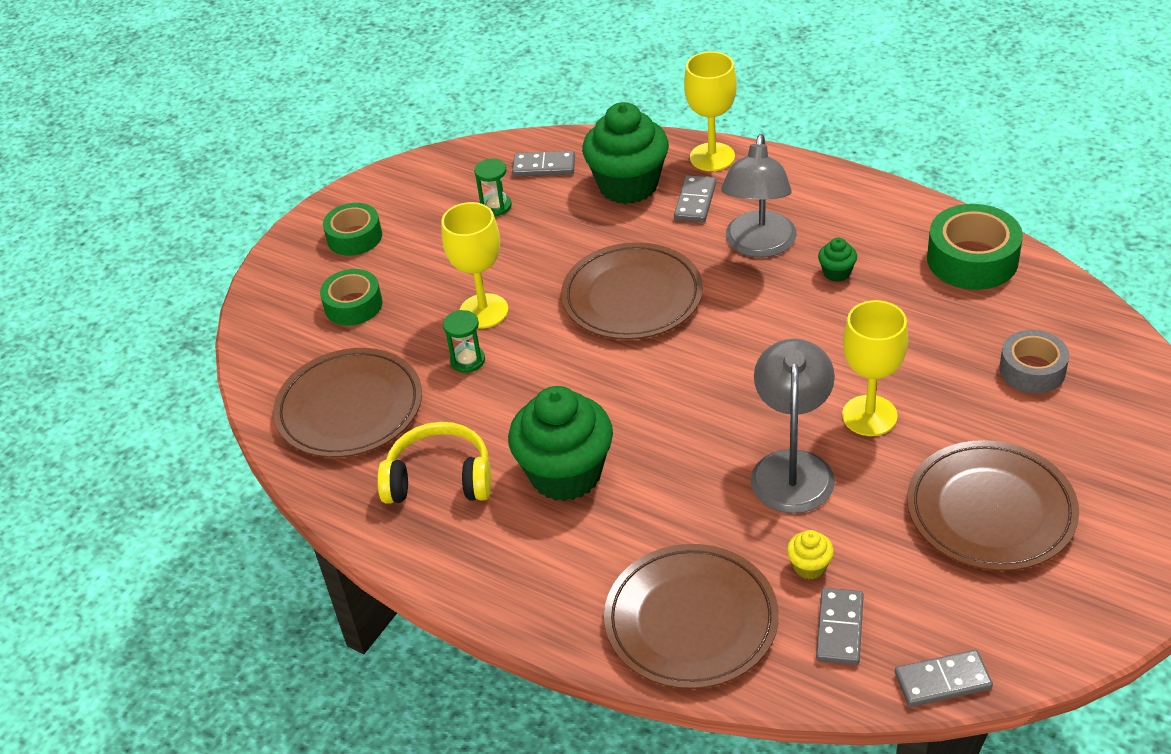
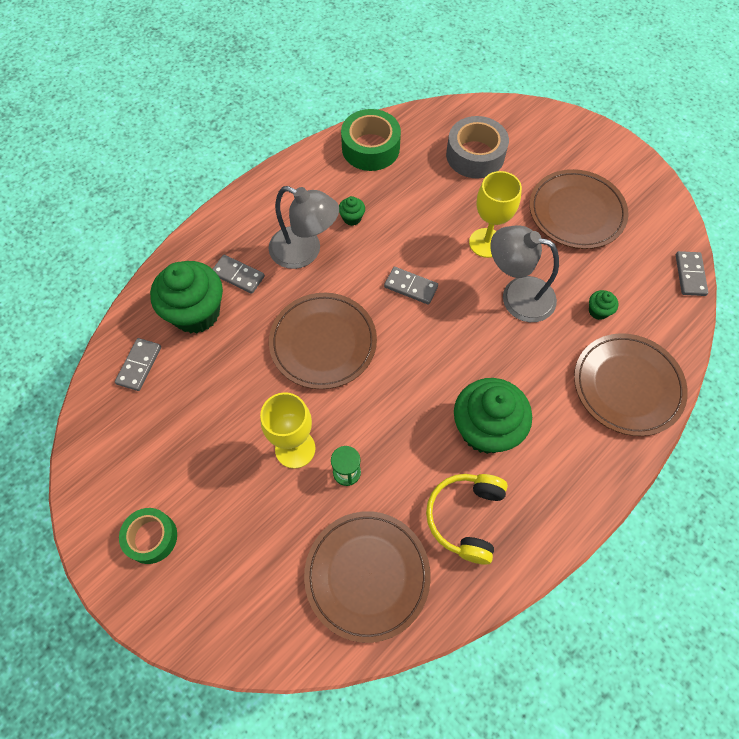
camera: 80 degrees left, 20 degrees up
(353, 305) = (242, 553): green tape -> none
(496, 206) = (170, 412): green hourglass -> none
(712, 157) = (193, 251): yellow goblet -> none
(809, 566) = (598, 311): yellow cupcake -> green cupcake
(840, 628) = (647, 310): grey domino -> grey domino (411, 287)
(1032, 370) = (475, 155): grey tape -> grey tape, size x1.50

